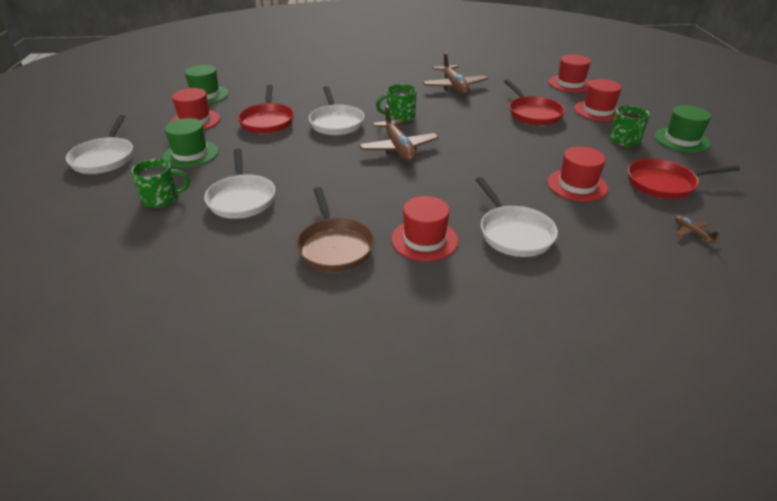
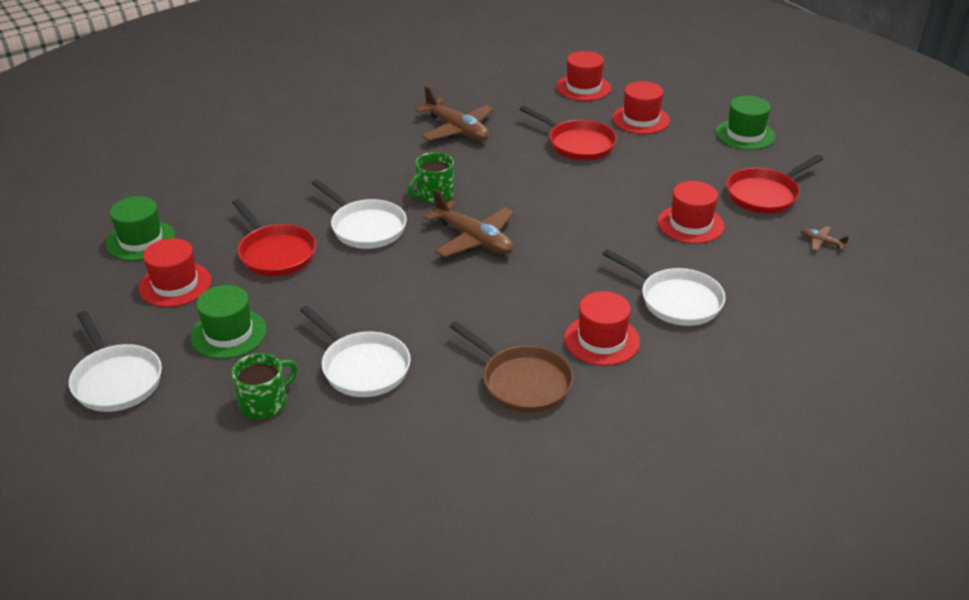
camera: 30 degrees left, 0 degrees up
(625, 141) = (694, 152): green mug -> none

